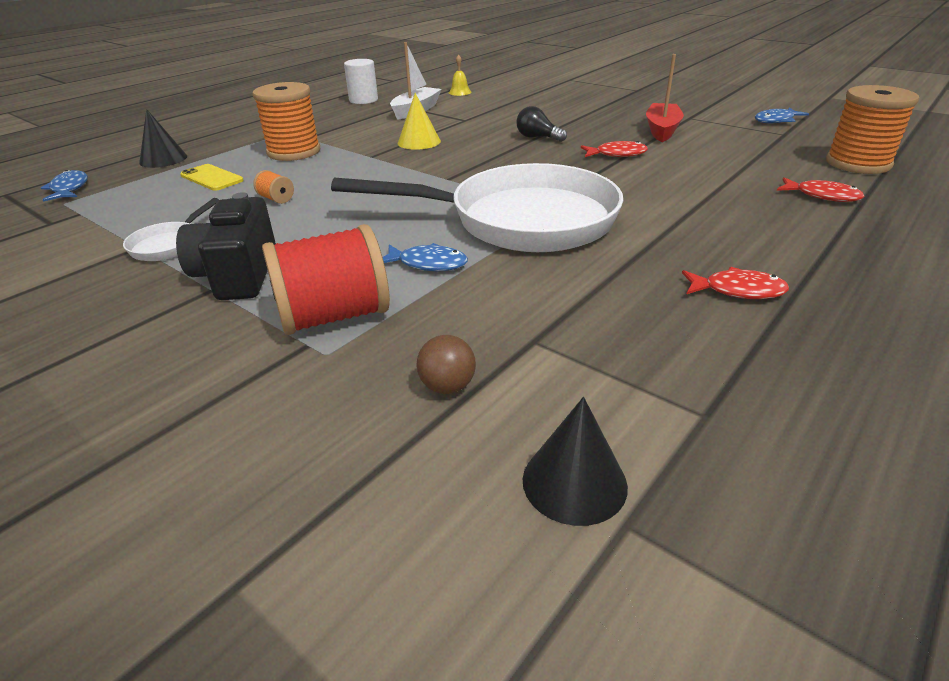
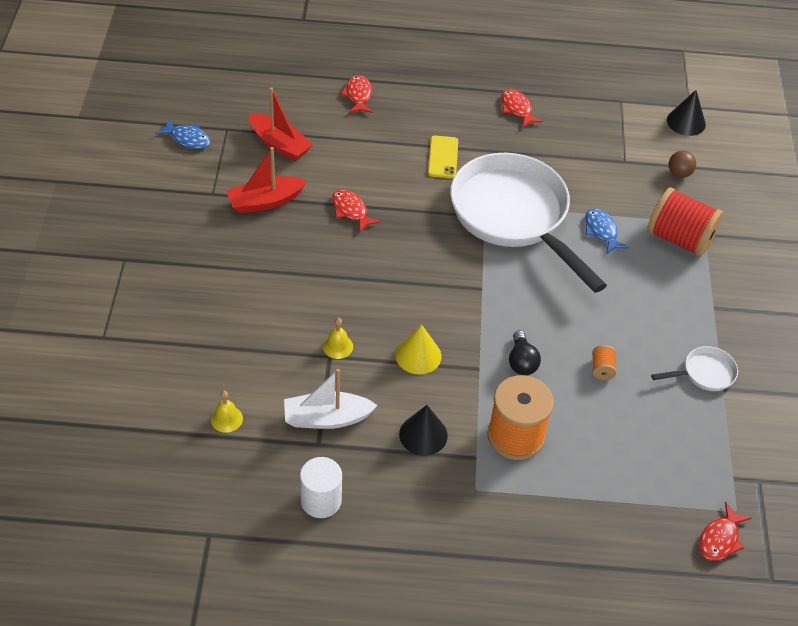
camera: 130 degrees left, 15 degrees up
(69, 189) = (720, 539): blue fish -> red fish
(163, 159) = (617, 533): black cone -> black cone (423, 435)
(211, 178) = (612, 449): yellow phone -> yellow phone (443, 157)
(238, 274) = (692, 307): black camera -> none
(469, 123) = (338, 346): none -> yellow bell
(537, 137) = (344, 275): black light bulb -> black light bulb (521, 362)
(744, 147) = (279, 144): none -> red boat
(858, 163) = (278, 86): orange spool -> none

